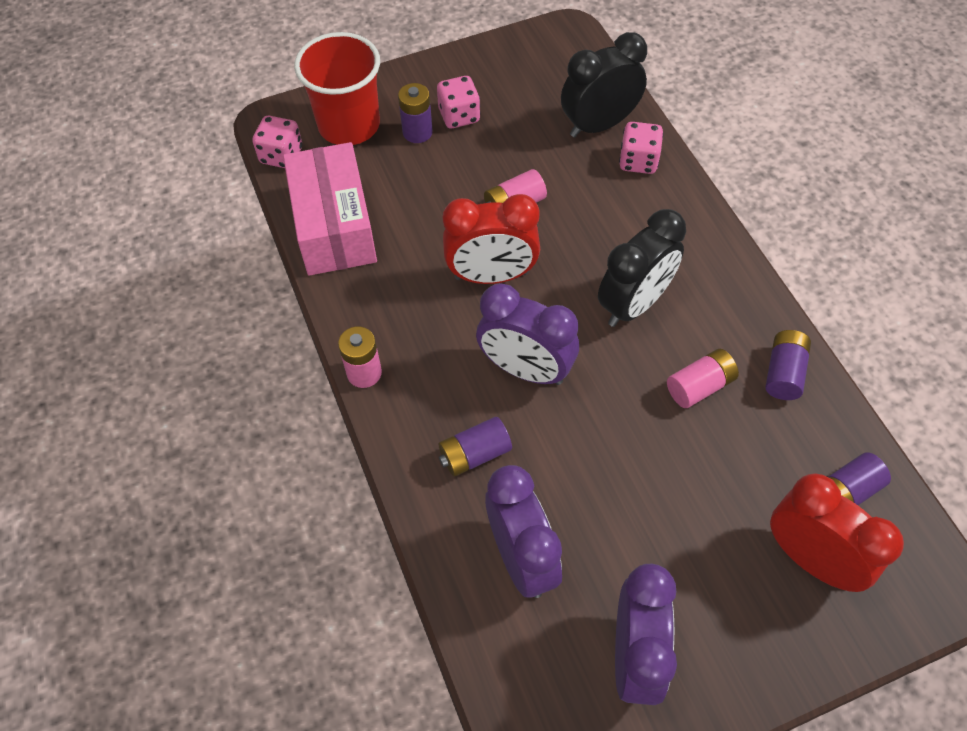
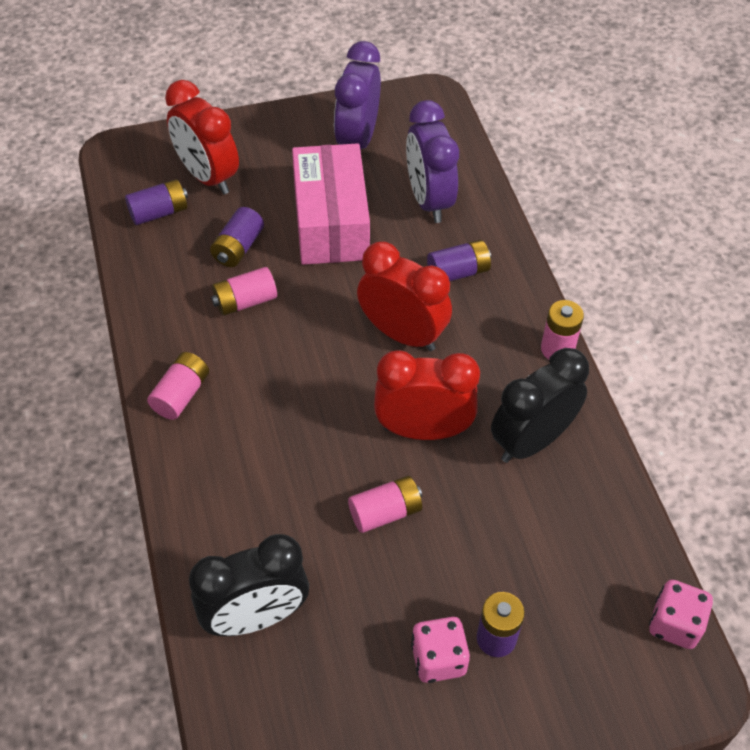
camera: 175 degrees left, 5 degrees down
(334, 226) = (598, 512): pink box -> pink box (331, 222)
(349, 125) = (589, 664): red cup -> none
(525, 369) = (402, 334): purple clock -> red clock
(634, 304) = (281, 382): black clock -> black clock (531, 441)
(638, 161) = (222, 554): pink dice -> none
(724, 281) = (181, 394): none -> pink battery
(784, 373) = (163, 303): purple battery -> purple battery (238, 248)

